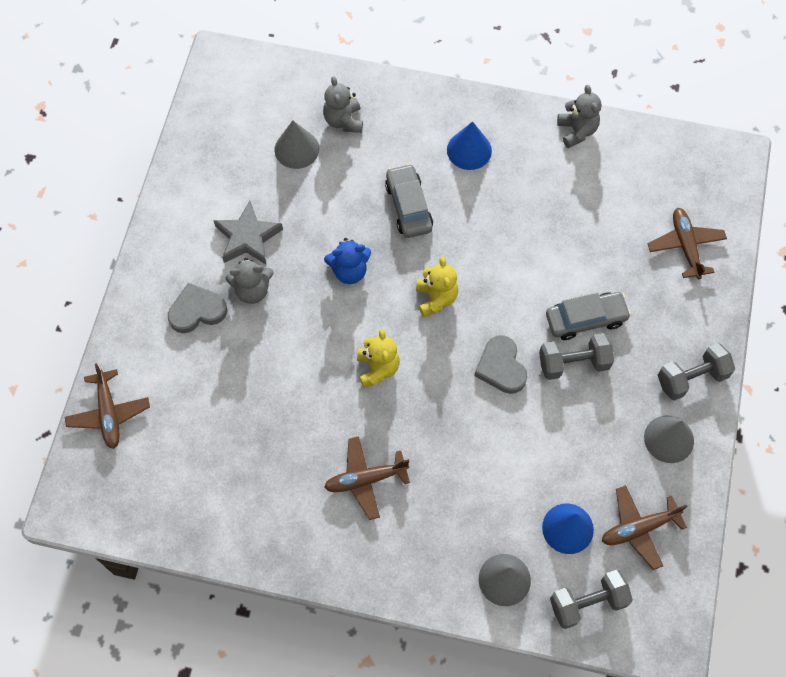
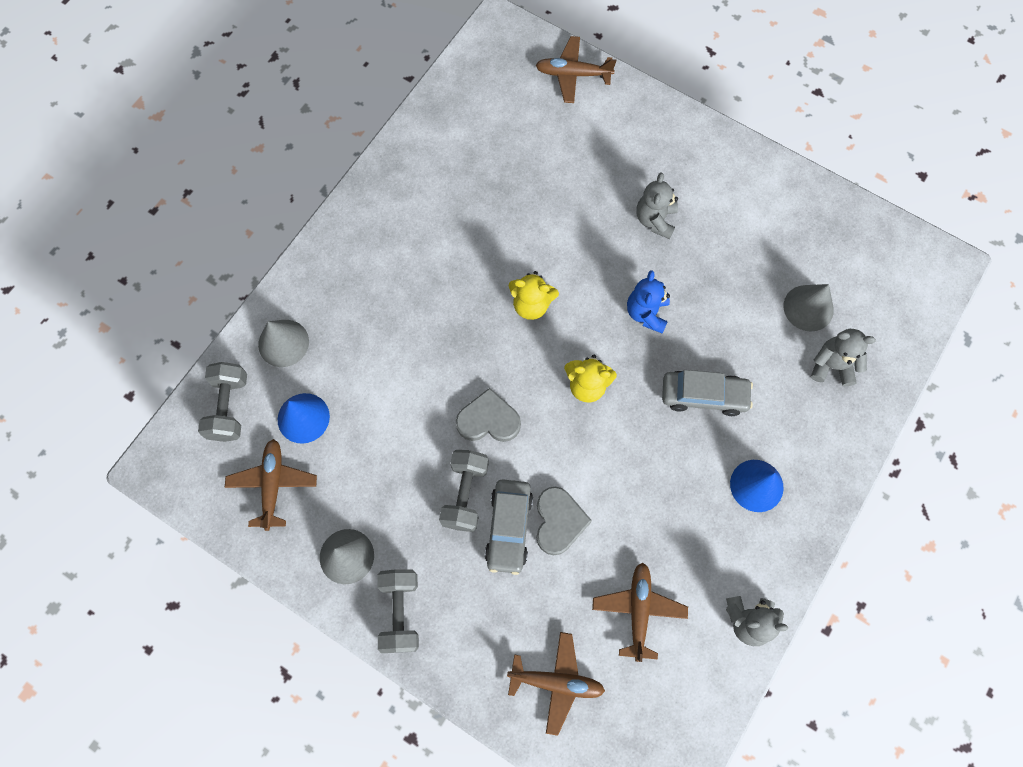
camera: 110 degrees right, 5 degrees up
(197, 311) = (649, 167): grey heart -> grey heart (559, 521)
(248, 237) = (715, 232): grey star -> none
(365, 479) = (426, 258): brown plane -> brown plane (638, 610)

